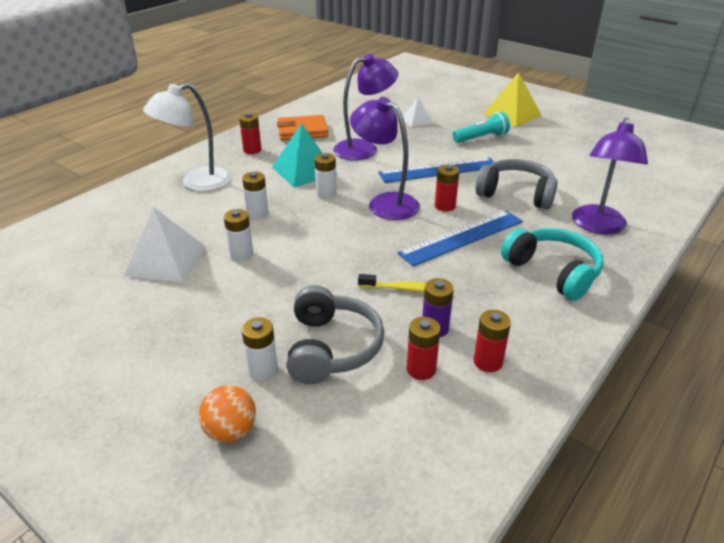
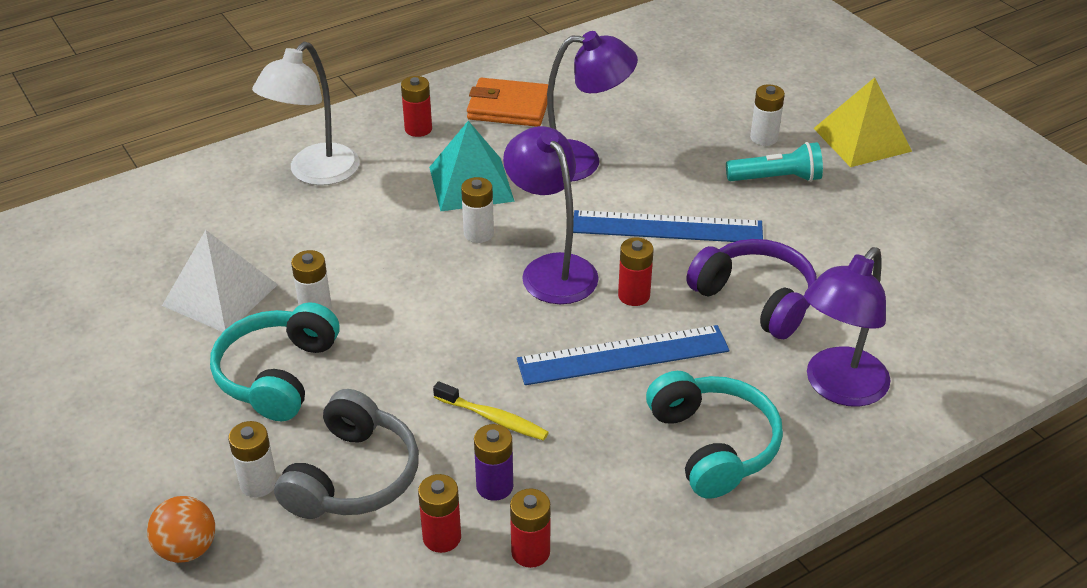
camera: 20 degrees right, 5 degrees up
(197, 183) = (315, 173): white lamp -> white lamp turned 45 degrees counterclockwise
(237, 298) = (277, 374): none -> turquoise headphones
(257, 214) = (368, 246): white battery -> white battery (764, 138)
(417, 120) = (696, 120): white pyramid -> none
(516, 194) = (755, 299): grey headphones -> purple headphones

